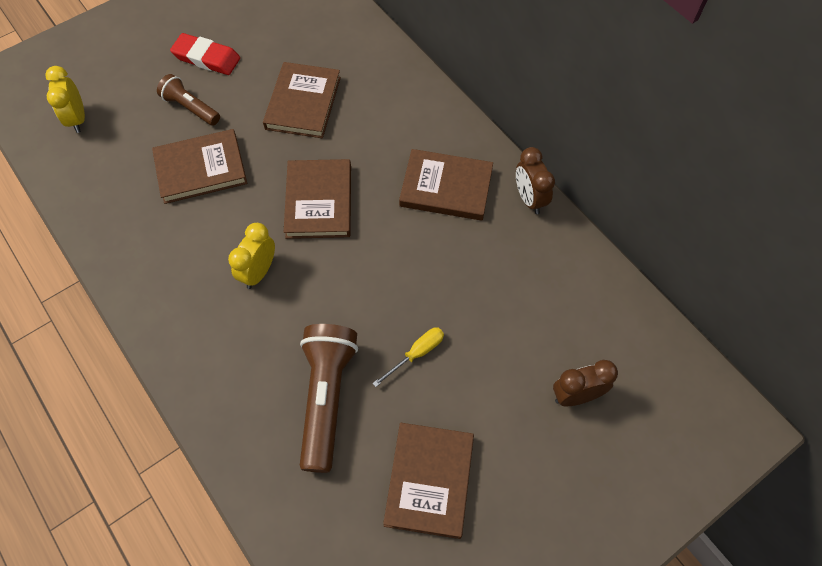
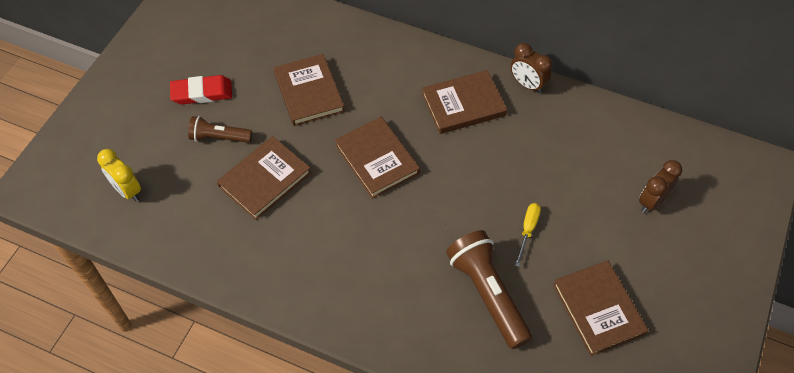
camera: 30 degrees left, 5 degrees down
(259, 272) = (370, 233): yellow clock -> none

